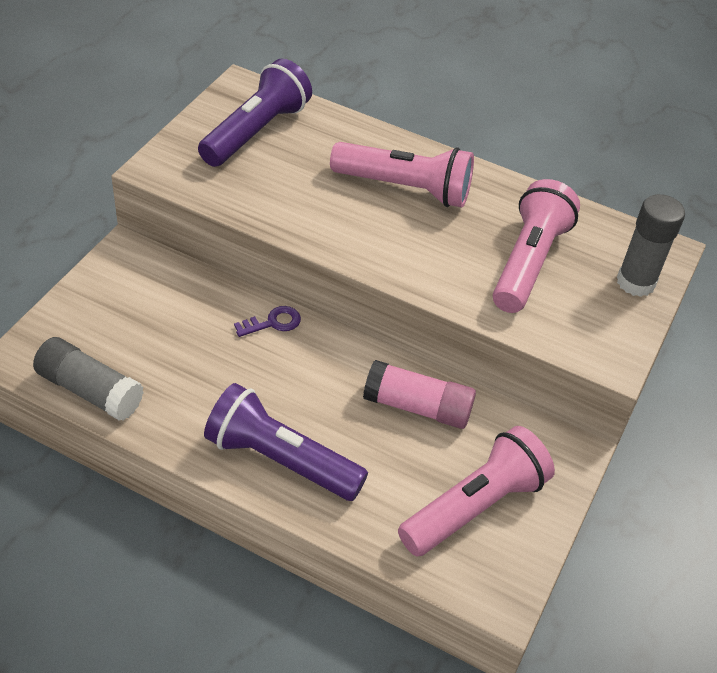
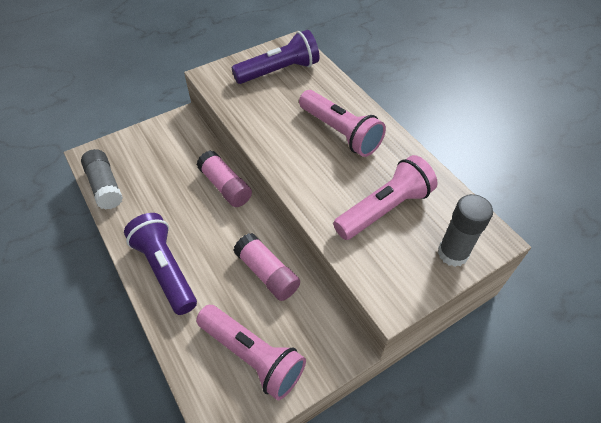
camera: 35 degrees right, 5 degrees up
(273, 322) = (225, 186): purple key -> pink glue stick
(475, 507) = (252, 356): pink flashlight -> pink flashlight turned 45 degrees clockwise

